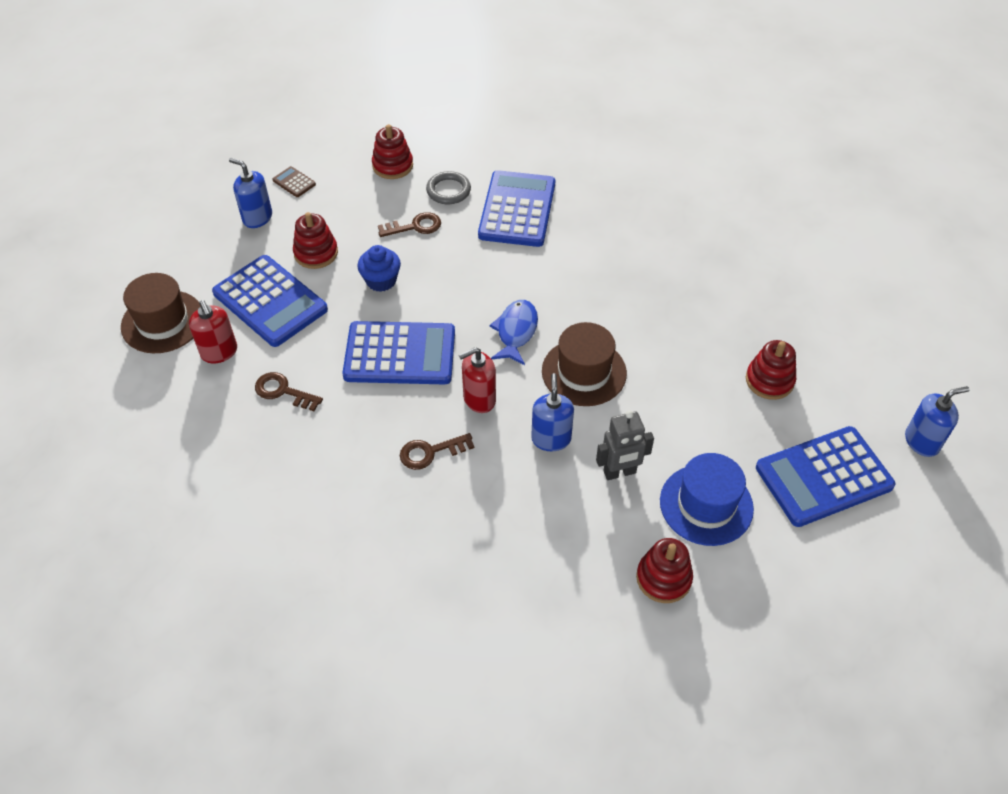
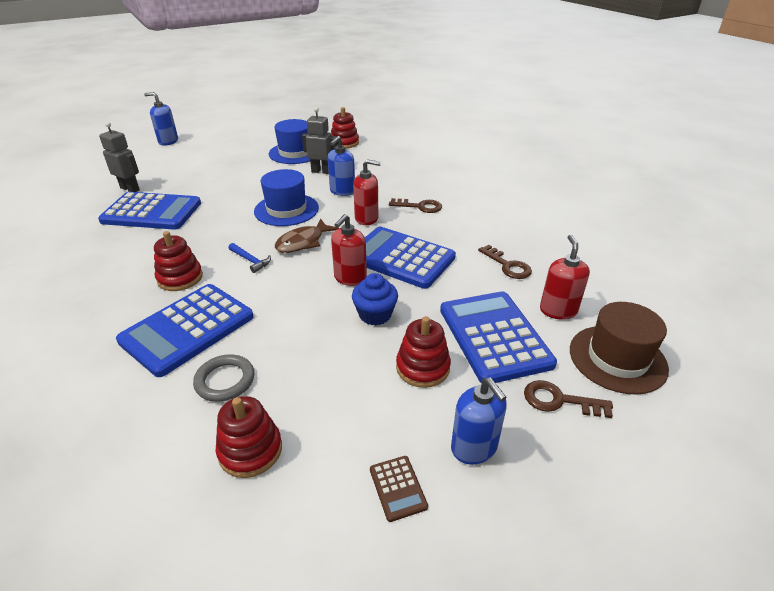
camera: 150 degrees left, 15 degrees down
(415, 226) = (299, 354): brown key -> brown key (559, 400)
(431, 308) = (350, 278): none -> red soap dispenser
(516, 332) = (303, 242): blue fish -> brown fish
(542, 287) = (251, 261): none -> blue hammer
(584, 372) = (286, 210): brown hat -> blue hat
(769, 380) = (193, 176): red stacking toy -> red stacking toy (180, 278)
(802, 323) = (130, 189): none -> grey robot
(823, 477) = (229, 145): blue calculator -> blue calculator (152, 212)

